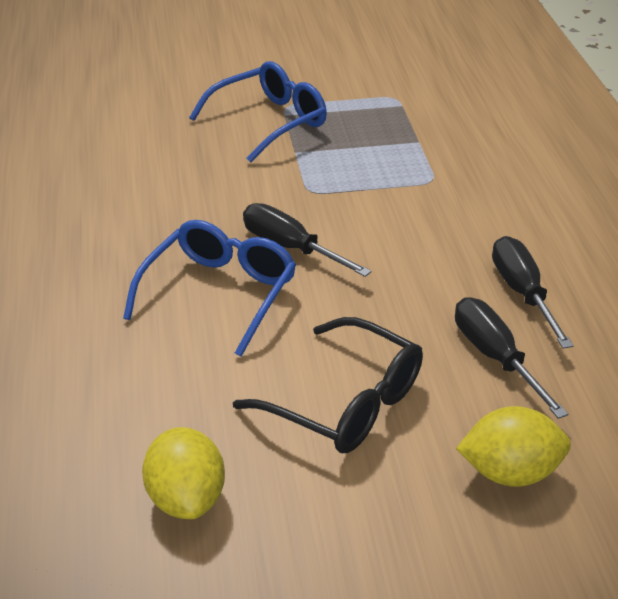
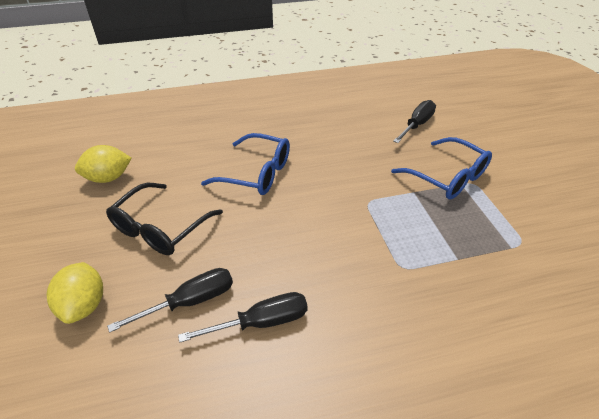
camera: 85 degrees right, 5 degrees up
(290, 247) = (303, 197): black screwdriver -> black screwdriver (417, 124)

